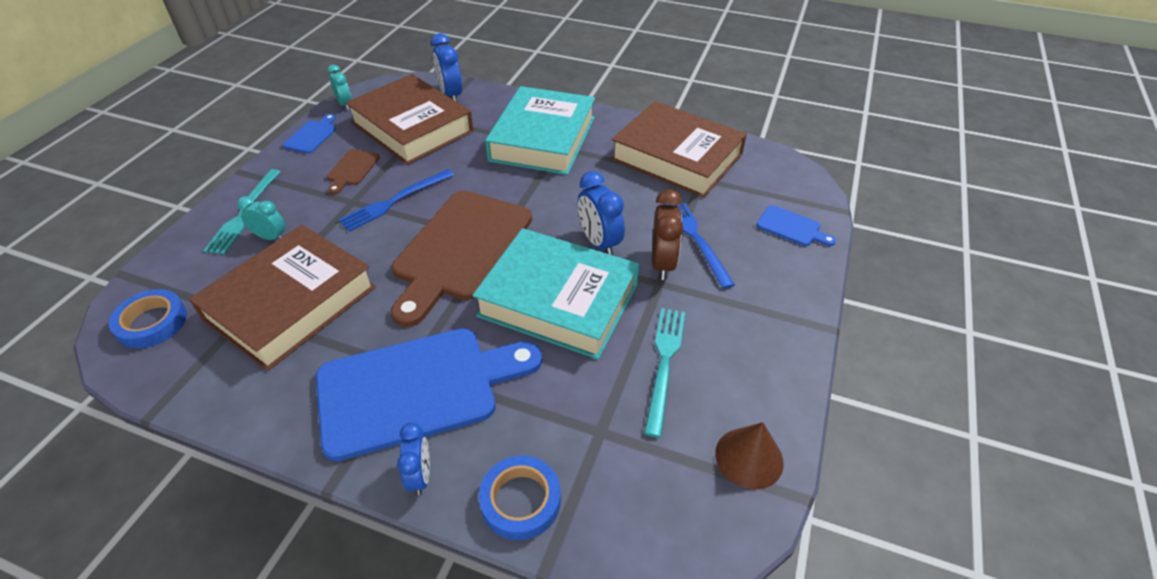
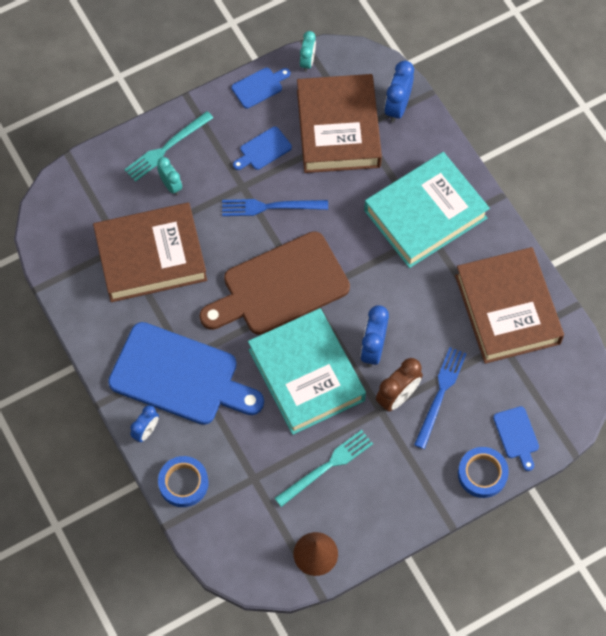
camera: 40 degrees right, 20 degrees up
(152, 323) = (68, 215): blue tape -> blue tape (482, 474)
(352, 169) = (263, 150): brown cutting board -> blue cutting board

